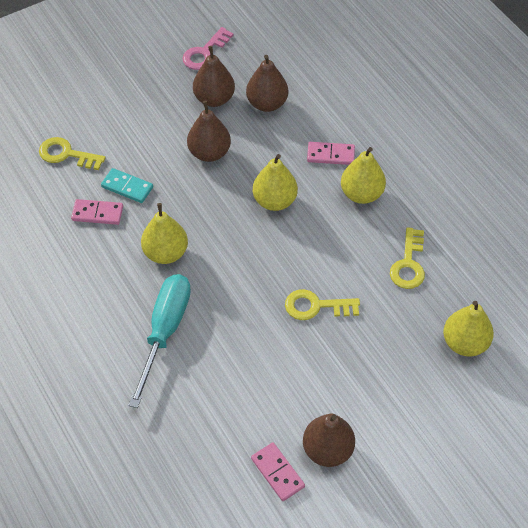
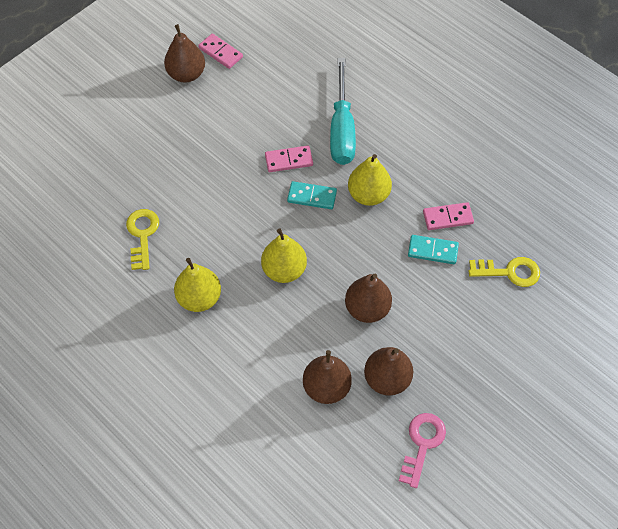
camera: 165 degrees right, 5 degrees up
(224, 264) = (312, 197): none -> turquoise domino
(315, 306) = (220, 178): yellow key -> none
(330, 155) = (240, 337): pink domino -> pink domino (289, 160)
(465, 343) = (85, 175): yellow pear -> none

